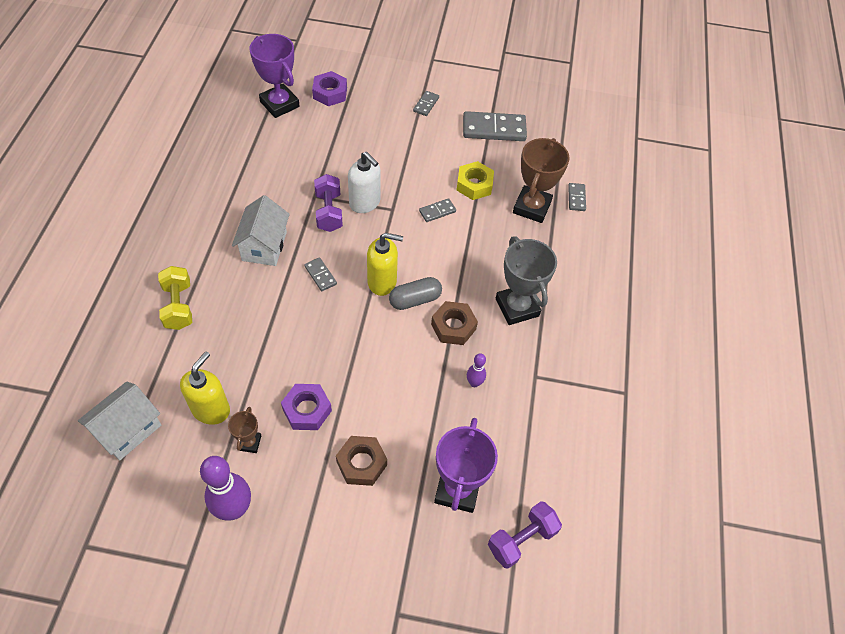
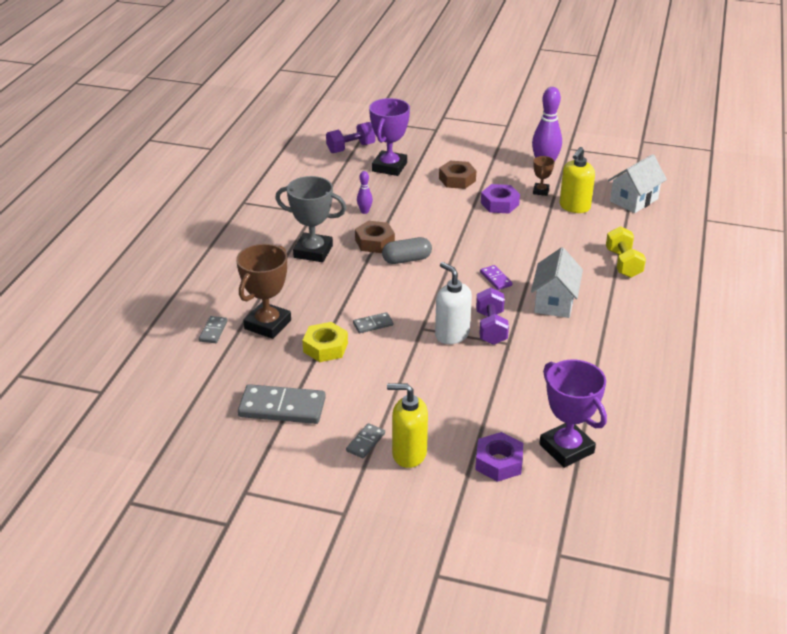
camera: 170 degrees left, 20 degrees down
(320, 275) = (496, 279): grey domino -> purple domino
(382, 282) = (436, 272): yellow soap dispenser -> yellow soap dispenser (409, 454)
(517, 307) = (313, 251): grey trophy -> grey trophy turned 60 degrees counterclockwise

